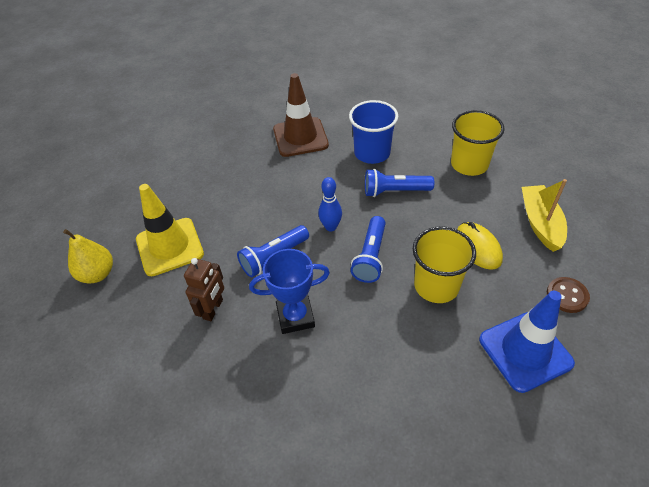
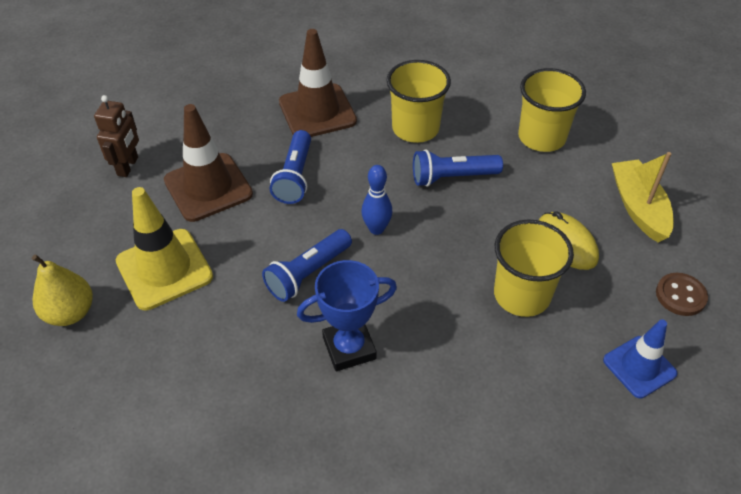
camera: 10 degrees left, 0 degrees up
(211, 188) = (208, 187): none -> brown traffic cone
(213, 309) = (239, 347): brown robot -> brown robot (128, 166)
(370, 256) = (433, 264): blue flashlight -> blue flashlight (295, 176)
(372, 153) = (415, 128): blue cup -> yellow cup
(525, 351) = (639, 367): blue traffic cone -> blue traffic cone, size x0.64

